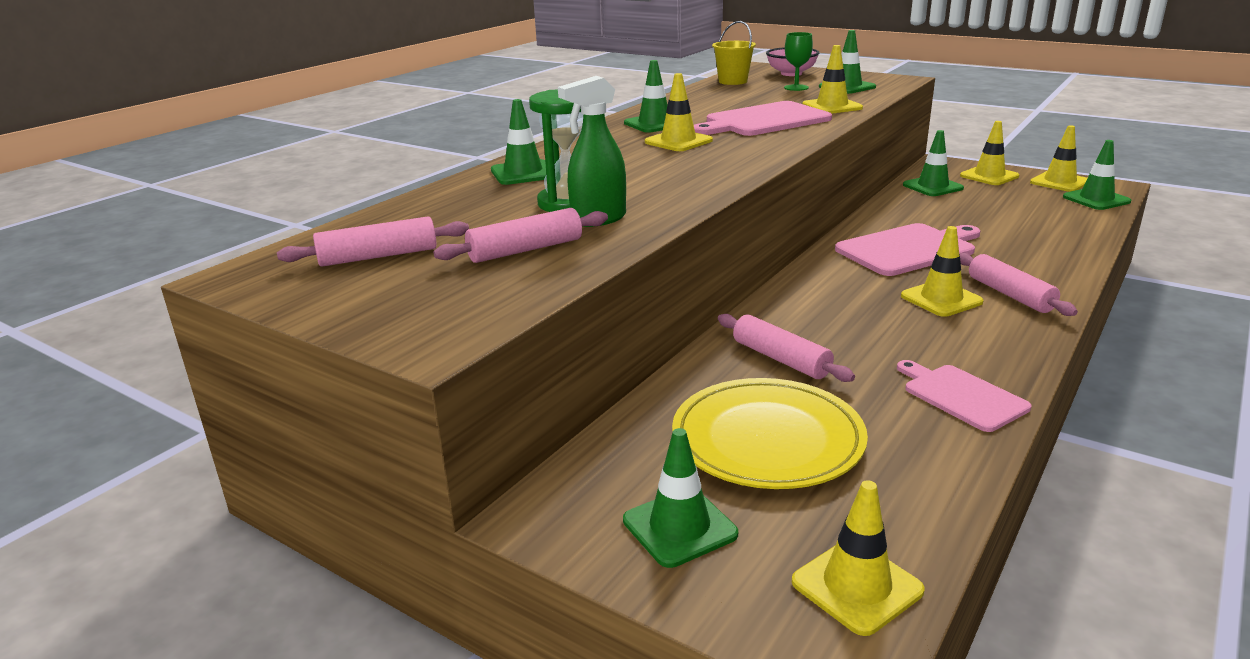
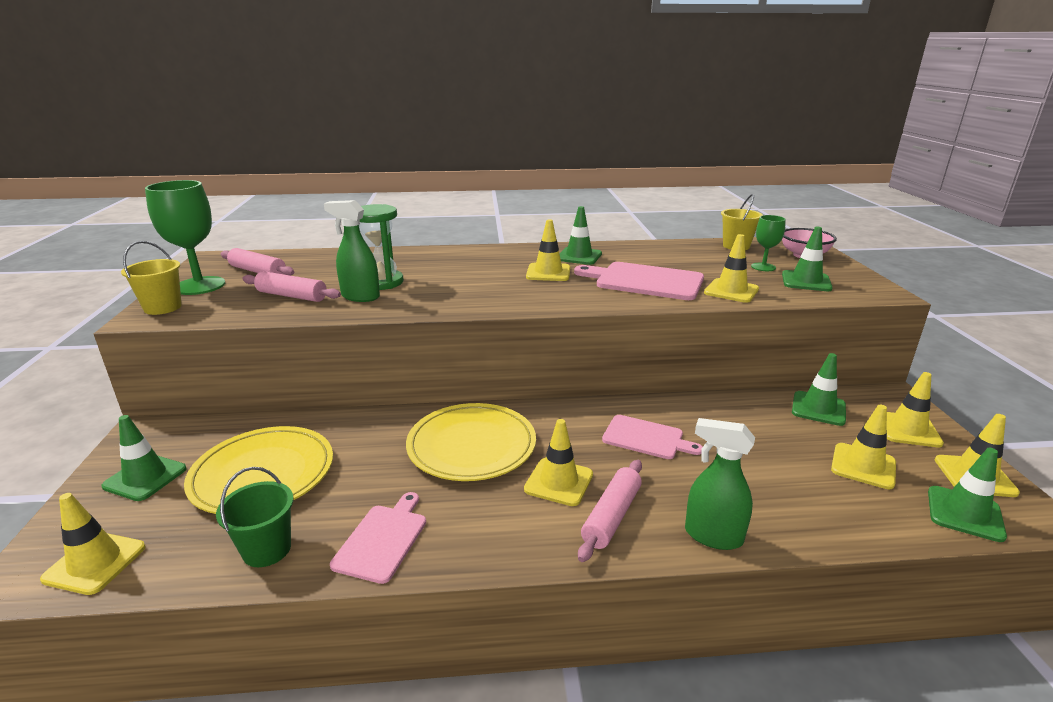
camera: 50 degrees right, 0 degrees up
(362, 297) = (199, 286): none -> green goblet
(414, 329) = (163, 307): none -> yellow bucket
(523, 173) = (425, 258): green traffic cone -> none
(781, 359) = (382, 443): pink rolling pin -> none
(839, 318) = (471, 446): none -> yellow plate
(909, 249) = (646, 438): pink cutting board -> pink cutting board, size x0.63
(926, 461) = (267, 549): none -> green bucket
(1020, 202) = (863, 466): none -> yellow traffic cone
(1063, 270) = (712, 536): none -> green spray bottle

